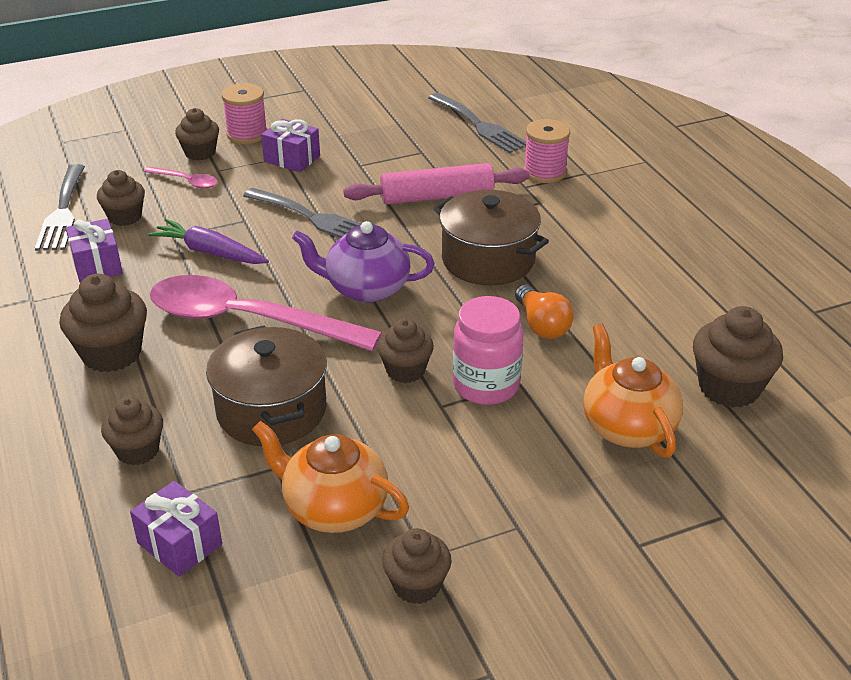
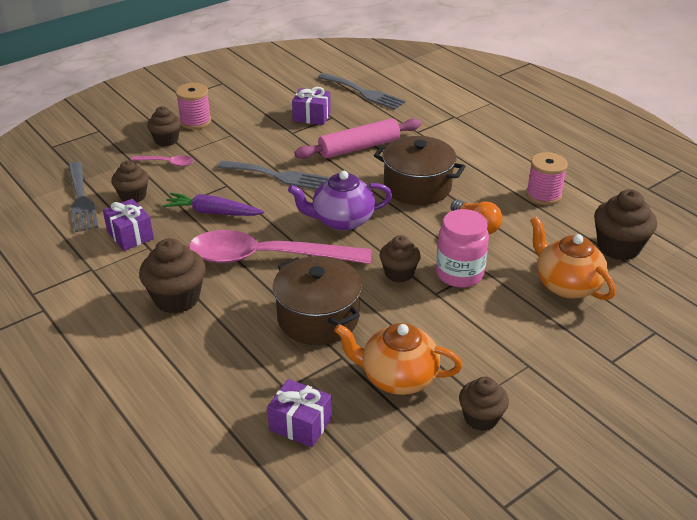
camera: 15 degrees left, 0 degrees up
(137, 450) = (234, 365): brown cupcake -> none
(292, 159) = (239, 135): purple gift -> purple gift (311, 116)
(545, 172) = (426, 120): pink spool -> pink spool (543, 195)

